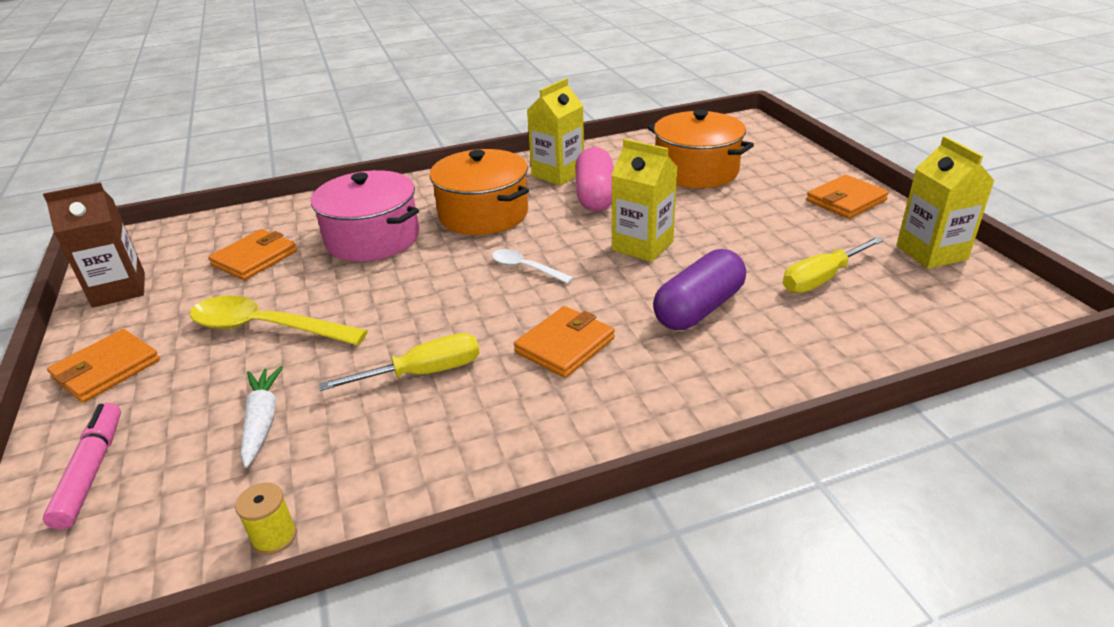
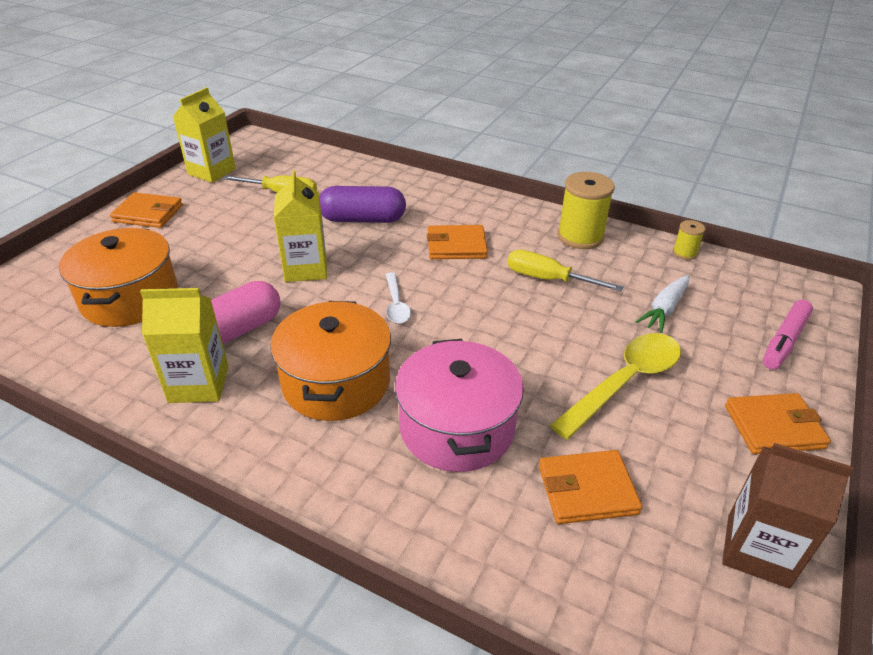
camera: 135 degrees left, 5 degrees up
(266, 328) = (625, 382): yellow spoon -> yellow spoon turned 105 degrees counterclockwise
(446, 458) = (580, 236): none -> yellow spool

